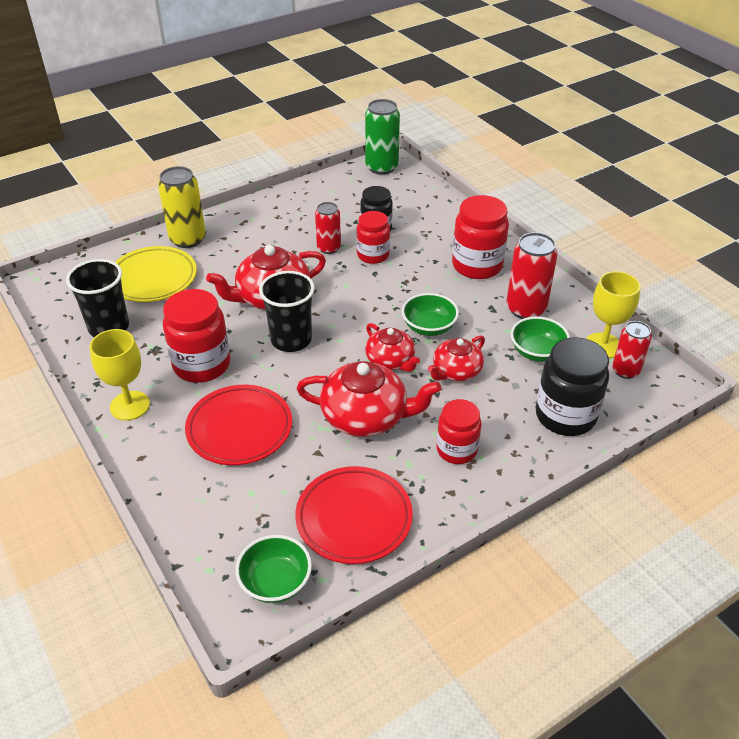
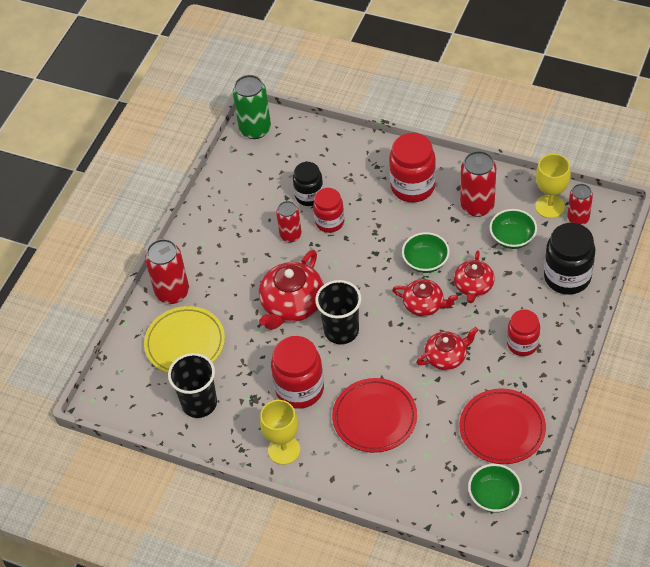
camera: 30 degrees left, 10 degrees up
(188, 239) = (172, 292): yellow can -> red can
(366, 416) = (446, 356): red teapot -> red teapot, size x0.62

